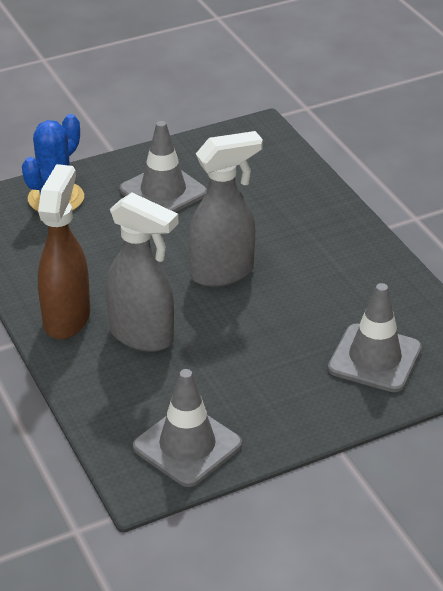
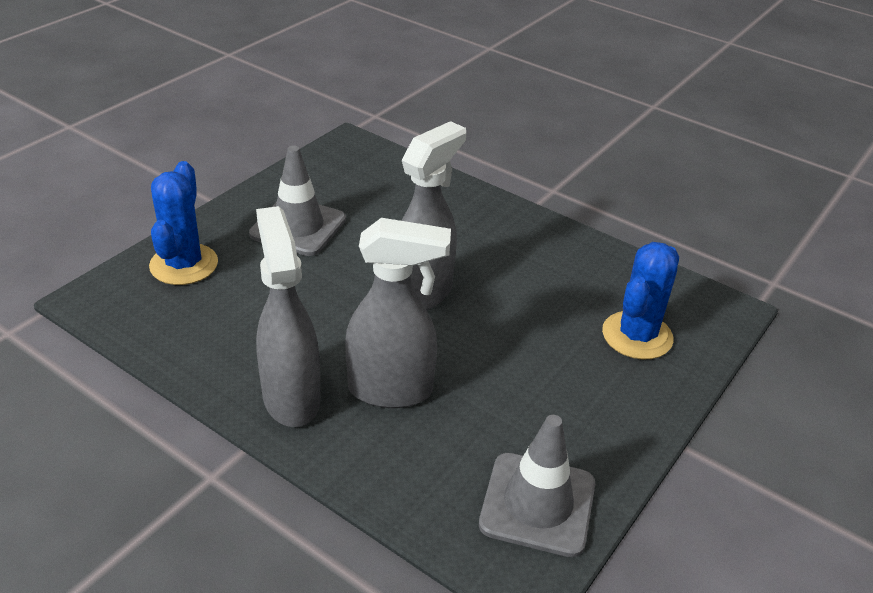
camera: 30 degrees left, 0 degrees up
(67, 318) = (291, 398): brown spray bottle -> grey spray bottle
(374, 358) = (637, 336): grey traffic cone -> blue cactus

